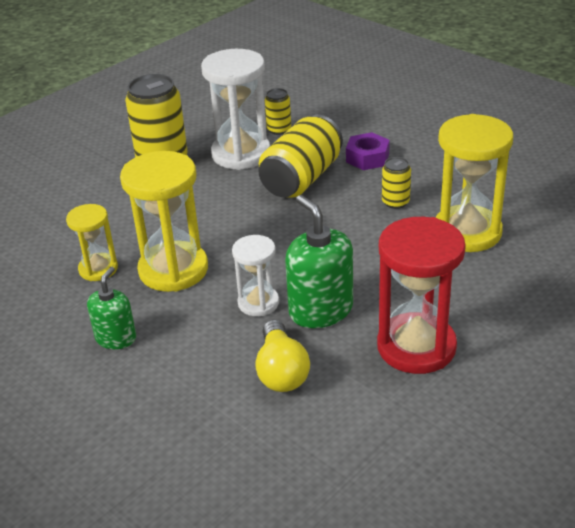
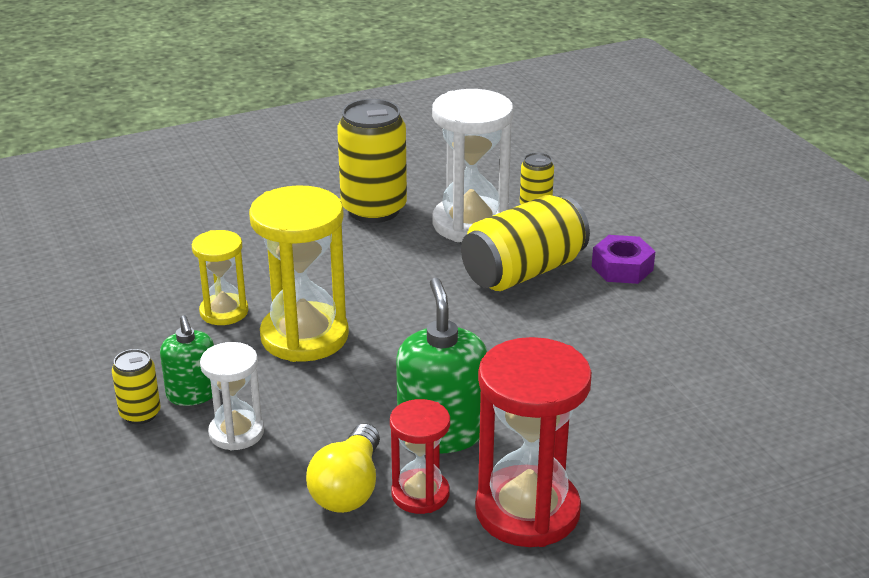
camera: 20 degrees right, 5 degrees down
(116, 338) = (192, 394): green soap dispenser -> green soap dispenser turned 120 degrees clockwise
(258, 303) = (374, 402): white hourglass -> white hourglass (236, 433)
(335, 359) = (420, 494): none -> red hourglass
(395, 202) = (621, 331): yellow can -> yellow can (140, 414)
(467, 232) = (688, 393): yellow hourglass -> none

